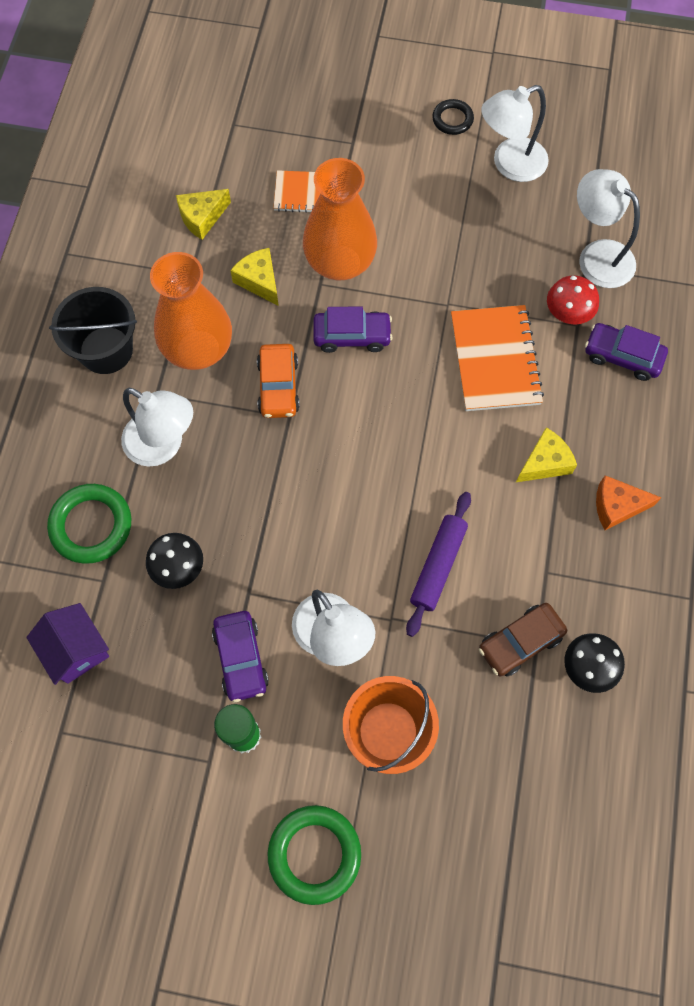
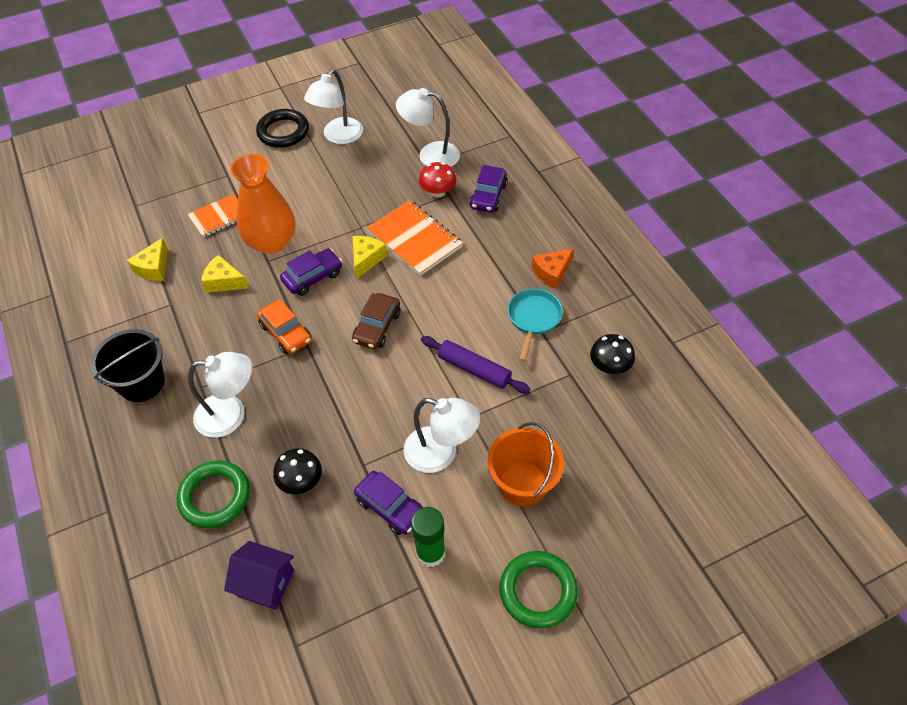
camera: 35 degrees left, 15 degrees down
(198, 349) = (211, 343): orange vase -> none
(438, 566) = (474, 369): purple rolling pin -> purple rolling pin turned 45 degrees counterclockwise
(452, 119) = (283, 132): black ring -> black ring, size x1.71
(520, 642) = (559, 379): brown car -> brown car (377, 327)
(544, 463) = (491, 275): yellow cheese -> yellow cheese (366, 259)
(549, 550) = (533, 318): none -> turquoise pan
(622, 356) = (488, 196): purple car -> purple car turned 60 degrees counterclockwise

